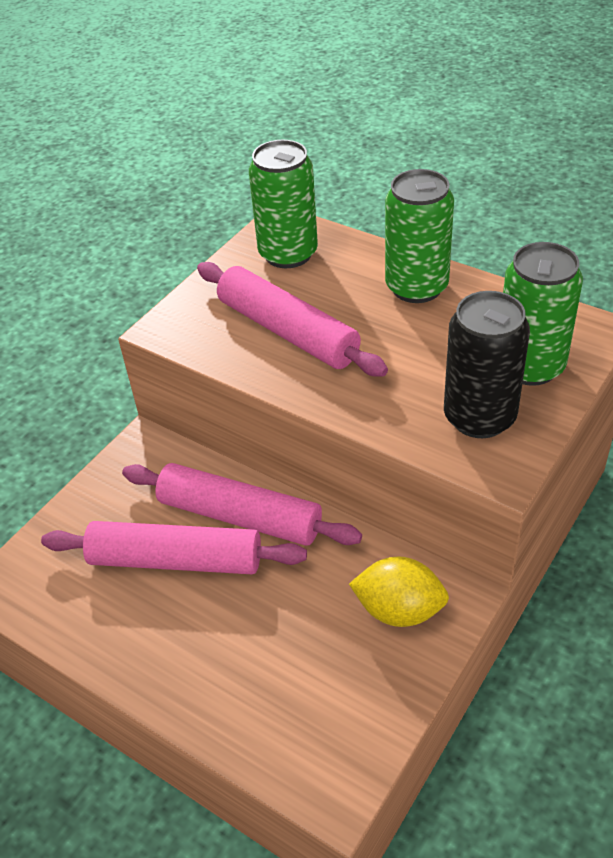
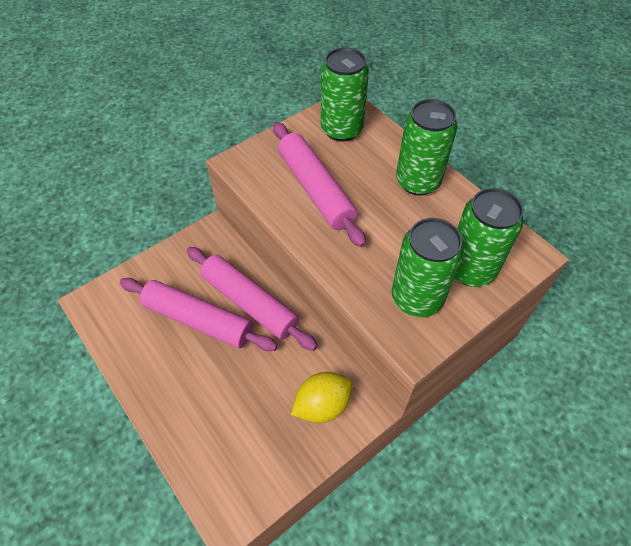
camera: 15 degrees right, 10 degrees up
(399, 610) = (322, 405): yellow lemon -> yellow lemon turned 60 degrees counterclockwise
(479, 417) = (417, 298): black can -> green can

